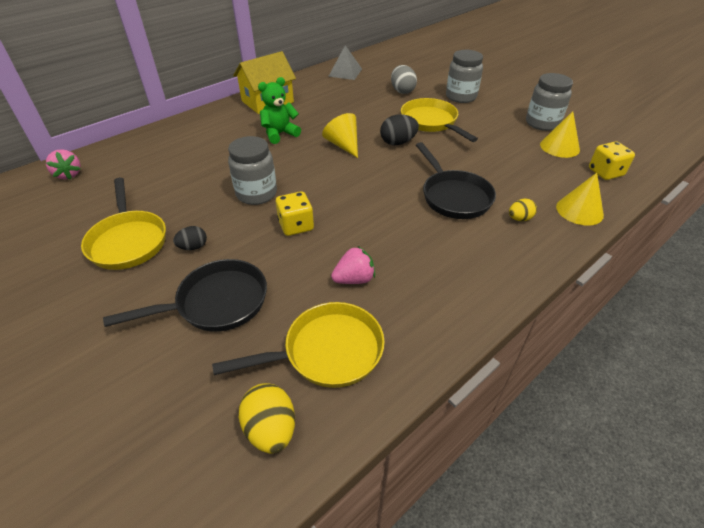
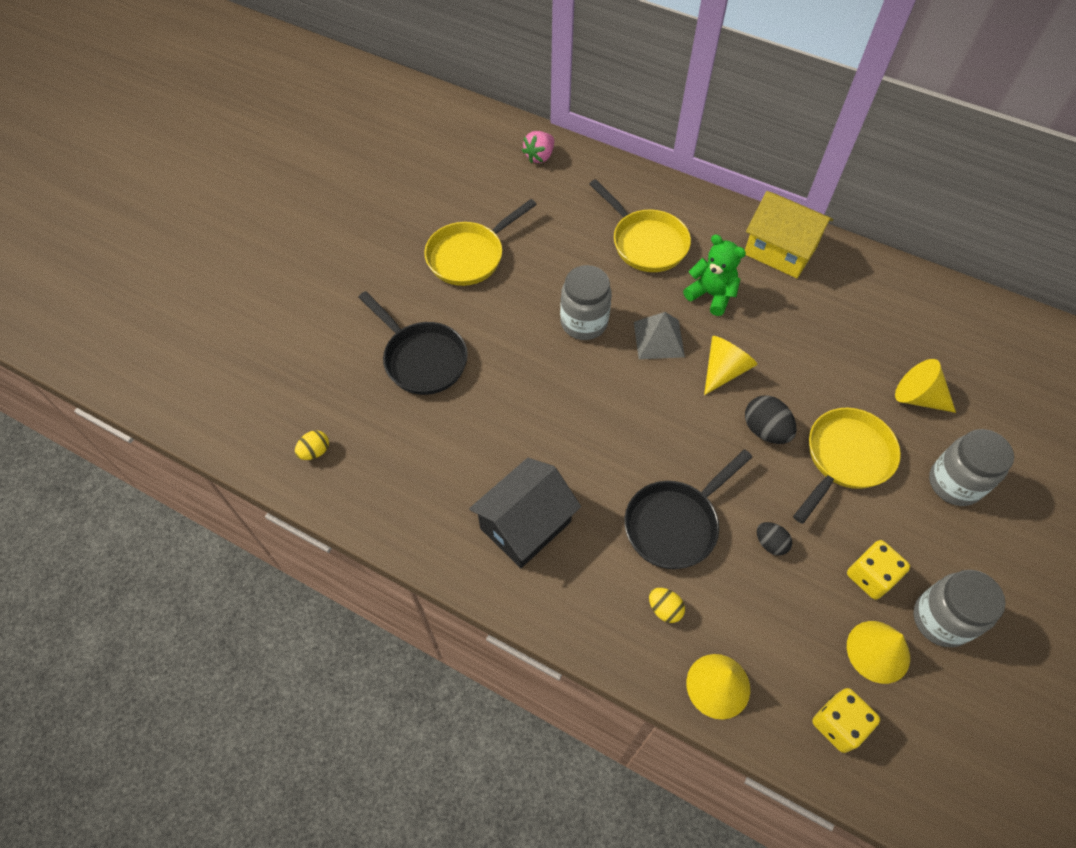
camera: 70 degrees right, 15 degrees up
(193, 247) = (482, 308): black egg -> black egg (770, 543)
(271, 429) = (315, 451): yellow egg -> yellow egg, size x0.63
(296, 226) = (548, 379): yellow dice -> yellow dice (870, 576)
(327, 351) = (397, 464): yellow pan -> yellow pan (646, 242)
(345, 72) = (927, 306): grey pyramid -> grey pyramid (658, 339)
(354, 279) = (491, 458): pink strawberry -> none
(402, 91) = (918, 397): grey egg -> yellow cone
(428, 273) = (525, 525): none -> black house

